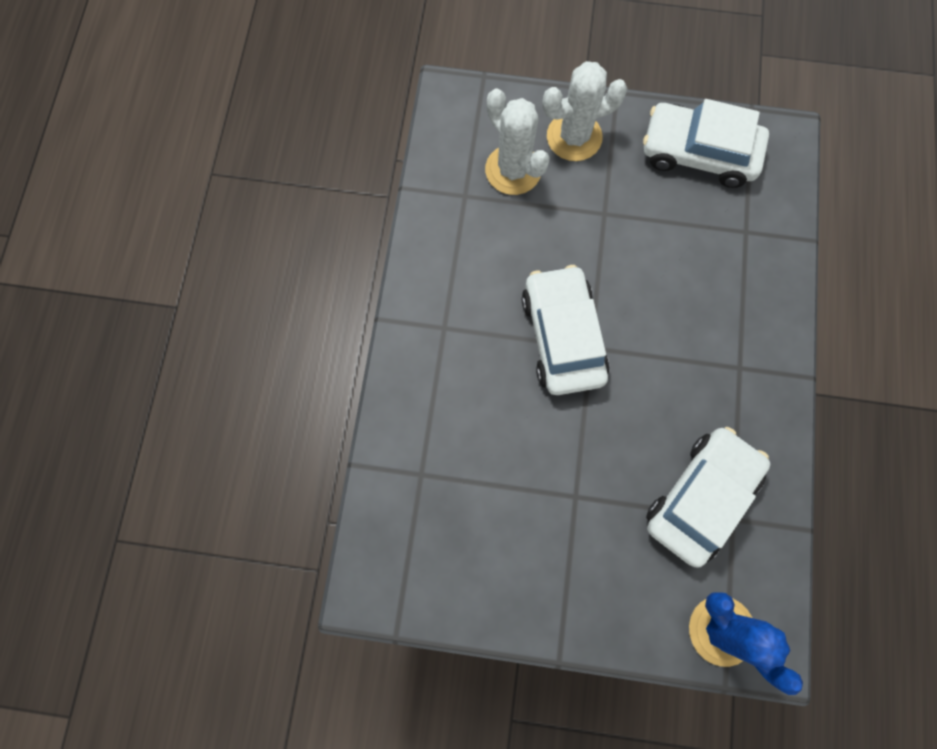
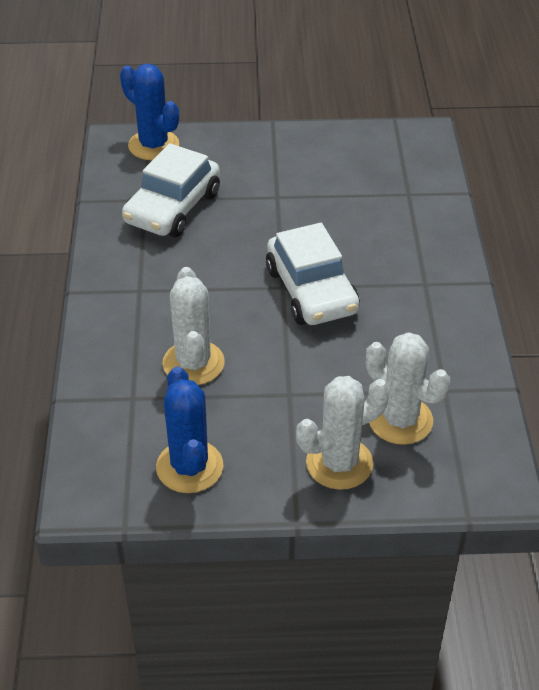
camera: 170 degrees right, 30 degrees down
(689, 261) = (193, 363): none -> white cactus
(698, 153) = (189, 467): white car -> blue cactus

